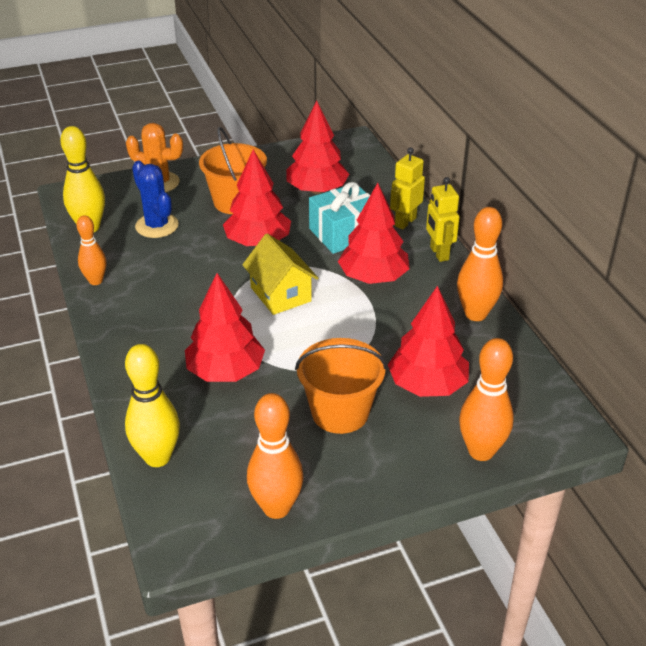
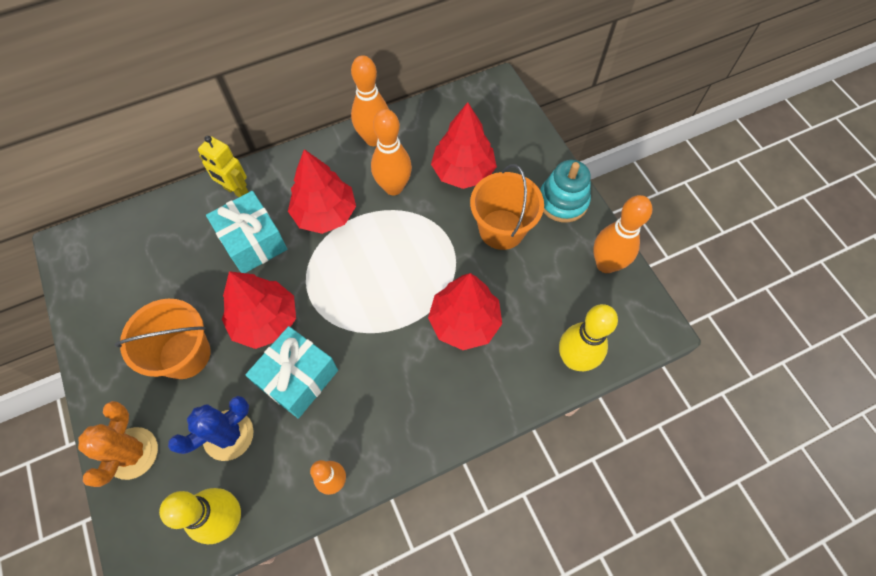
camera: 95 degrees left, 25 degrees up
(195, 261) = (298, 378): none -> turquoise gift
(280, 294) = (352, 289): yellow house -> none
(317, 190) = (169, 273): red tree -> none
(378, 477) = (563, 201): none -> turquoise stacking toy
(439, 253) = (288, 164): yellow robot -> none
(481, 451) = (526, 140): orange bowling pin -> orange bowling pin (393, 187)

